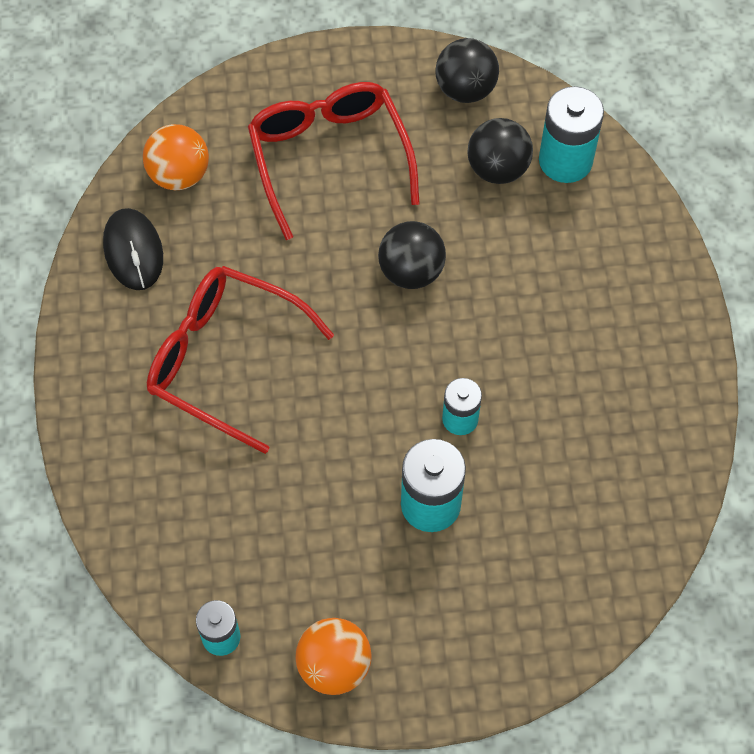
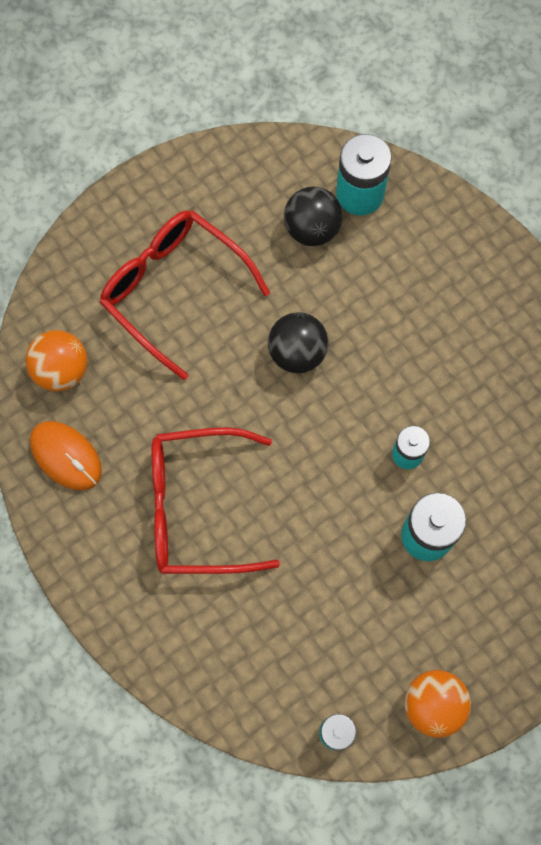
camera: 30 degrees left, 10 degrees up
(133, 251) = (66, 456): black mouse -> orange mouse
(465, 89) = (246, 173): black ball -> none

